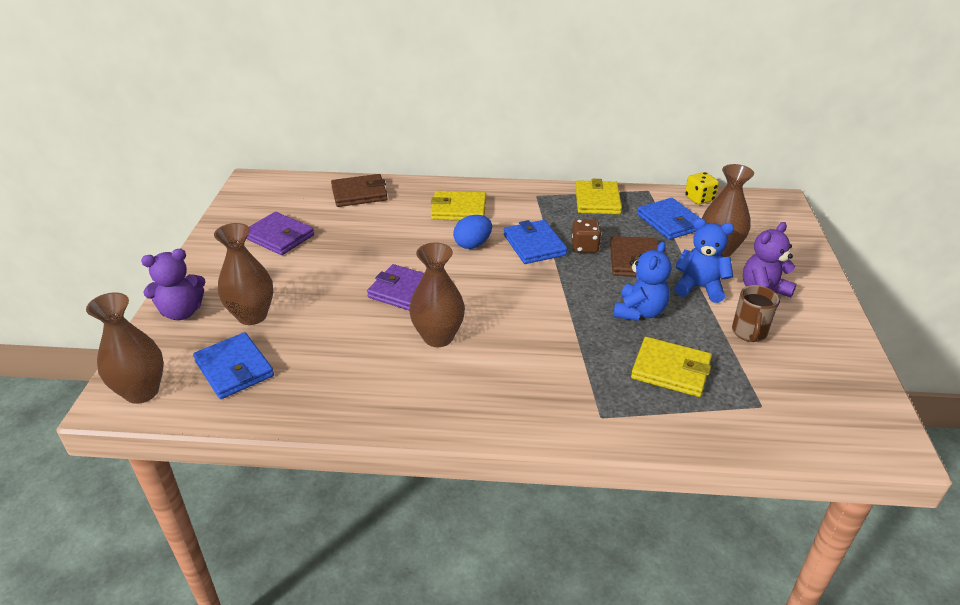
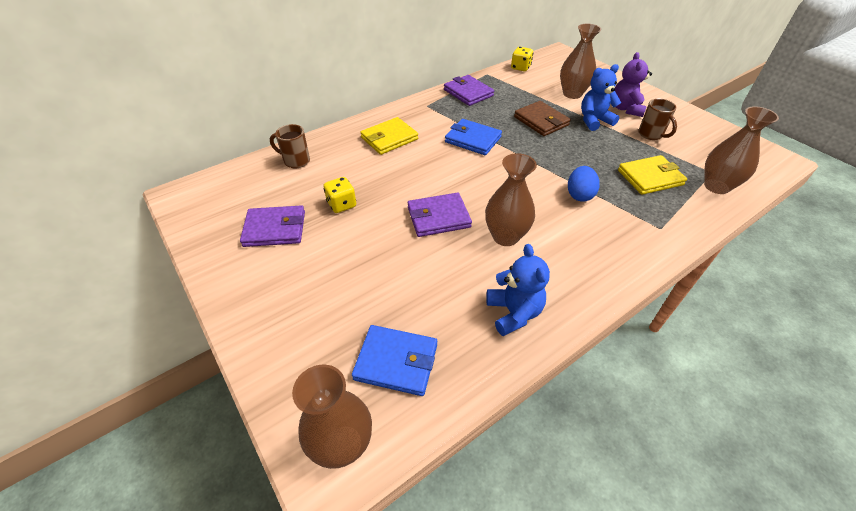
camera: 40 degrees left, 10 degrees up
(182, 312) = (276, 346): purple teddy bear -> none
(252, 315) = (346, 308): brown vase -> brown vase (716, 186)
(347, 243) = (341, 204): none -> yellow dice
(359, 194) = (296, 161): brown wallet -> brown mug
(473, 244) = (434, 159): blue egg -> blue egg (579, 195)
(584, 247) = (503, 126): brown dice -> none
(597, 201) = (468, 93): yellow wallet -> purple wallet
(639, 312) = (587, 151): blue teddy bear -> blue teddy bear (513, 313)
(669, 222) = (525, 88): blue wallet -> none

